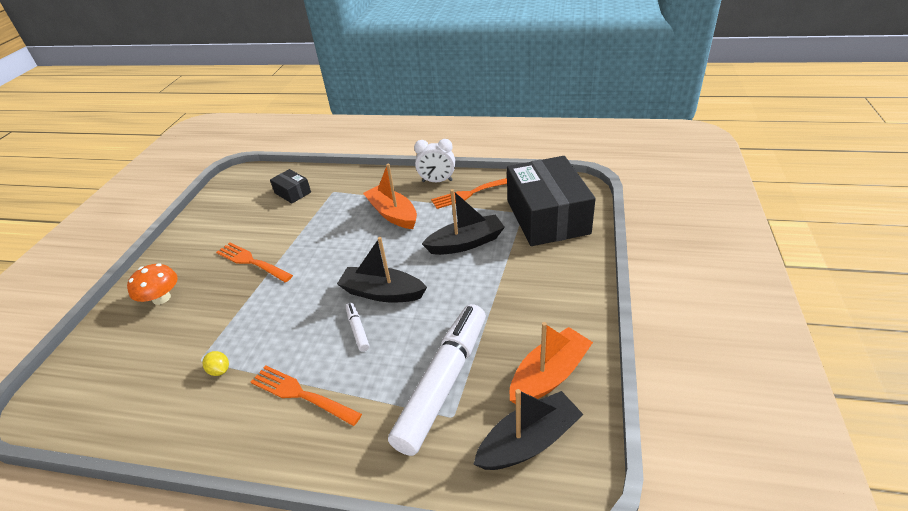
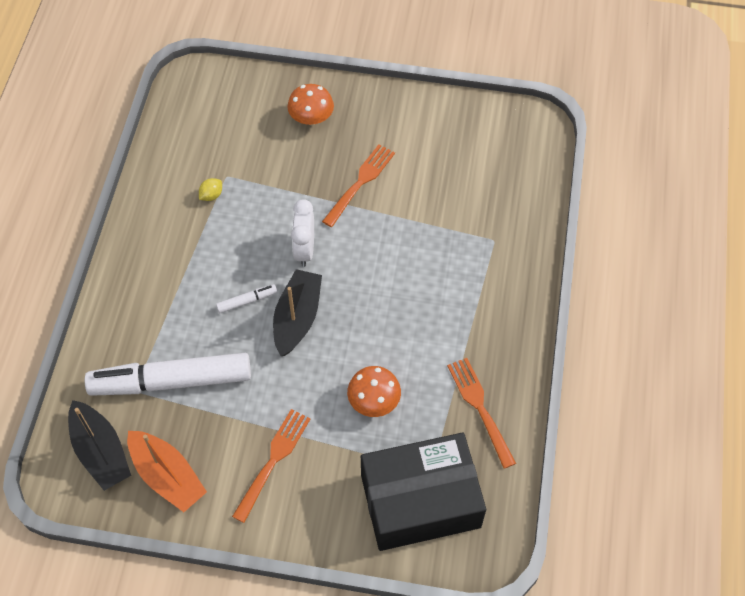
camera: 85 degrees right, 20 degrees up
(293, 192) = (493, 194): black box -> none
(302, 394) = (175, 267): orange fork -> orange fork (273, 462)
(393, 214) = (439, 315): orange boat -> none
(437, 181) = (512, 364): white clock -> white clock (304, 250)
(443, 383) = (172, 381): white marker -> white marker turned 150 degrees clockwise
(466, 243) = (374, 401): black boat -> orange mushroom

